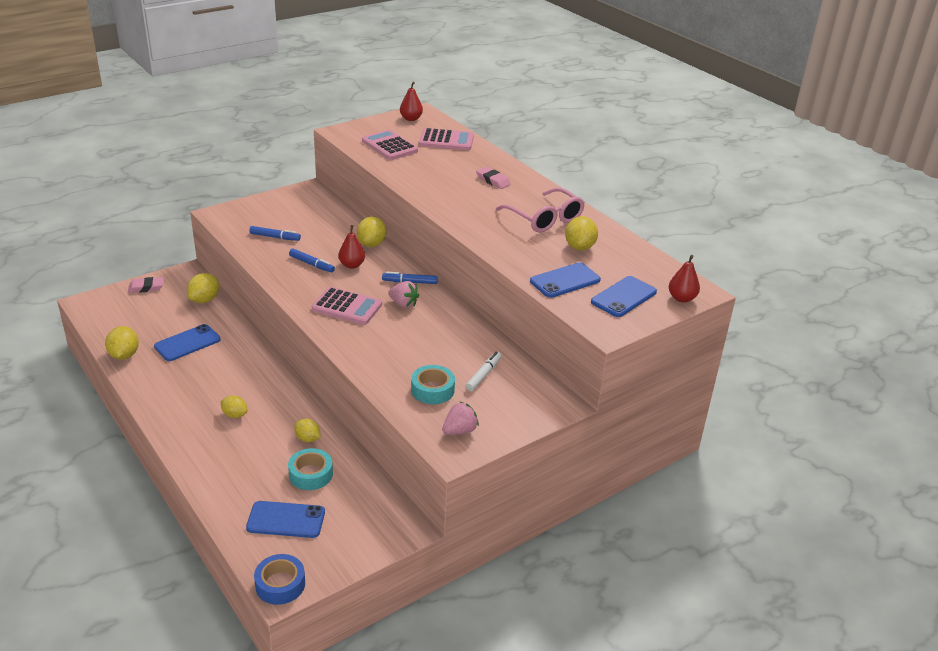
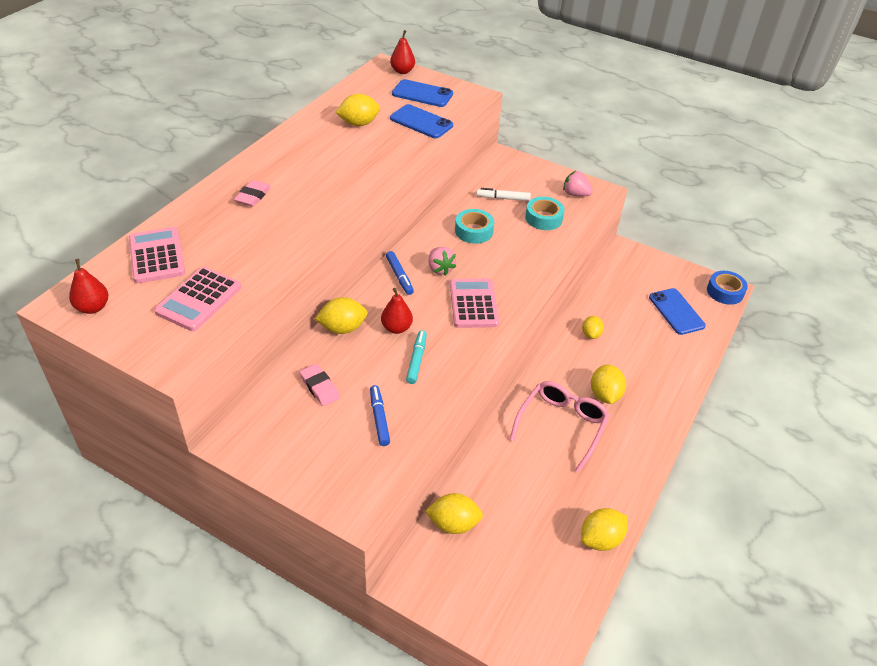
camera: 115 degrees left, 10 degrees up
(146, 287) = (468, 608): pink eraser -> pink eraser (320, 387)
(187, 343) = (539, 492): blue phone -> none
(235, 415) = (605, 395): yellow lemon -> yellow lemon, size x1.51
(311, 474) = (624, 317): turquoise tape -> turquoise tape (474, 231)
(312, 264) = (416, 360): blue marker -> turquoise marker
(403, 304) = (440, 269): pink strawberry -> pink strawberry turned 150 degrees clockwise
(545, 219) = (318, 149): pink glasses -> pink glasses (561, 425)

